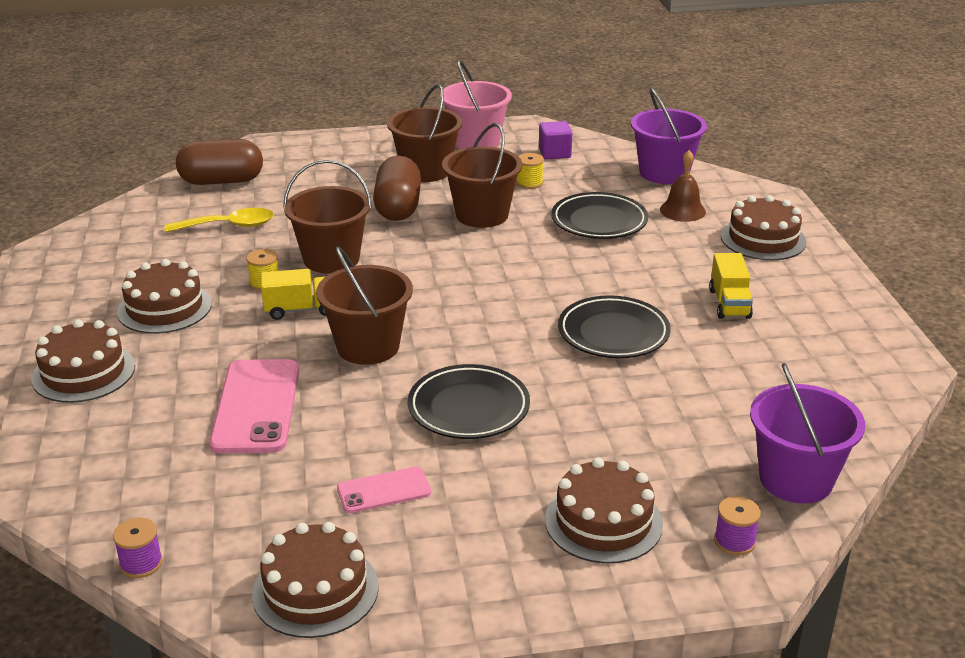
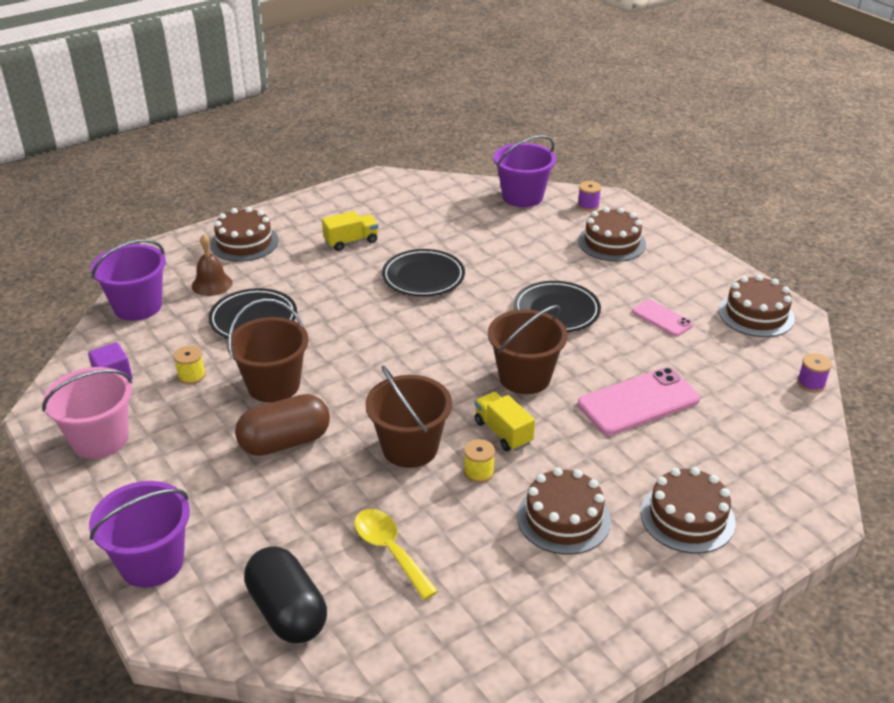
camera: 115 degrees left, 5 degrees up
(222, 181) = (287, 612): brown capsule -> black capsule
(322, 146) = (152, 562): none -> purple bucket
(426, 171) = (190, 452): brown bucket -> none

